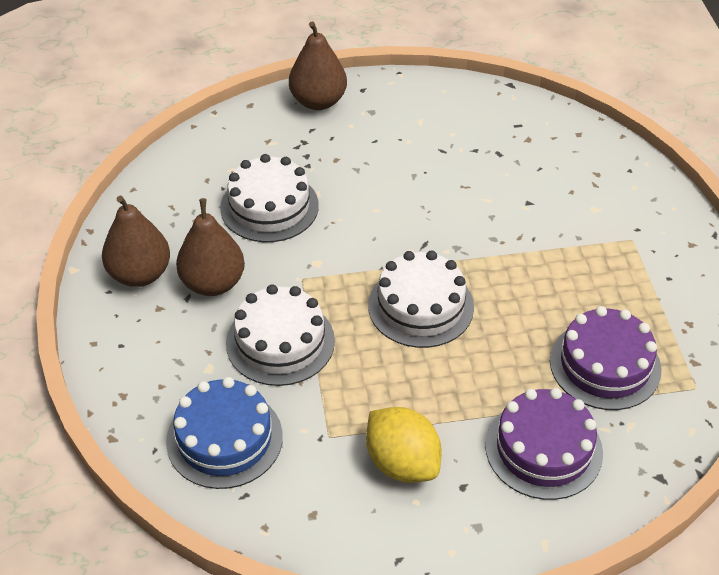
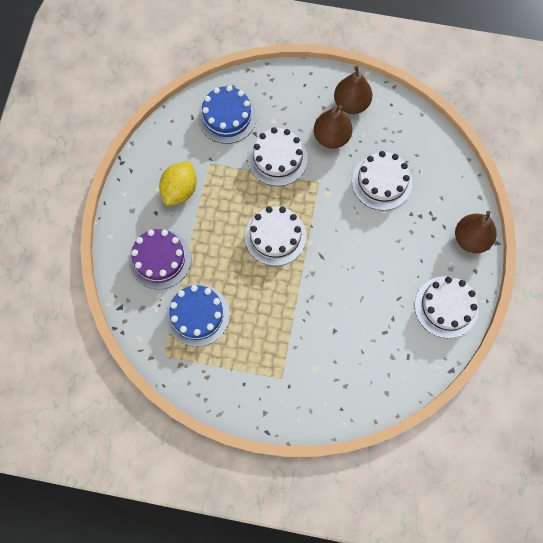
camera: 110 degrees right, 25 degrees up
(402, 463) = (180, 190): yellow lemon -> yellow lemon turned 45 degrees counterclockwise
(428, 105) = (446, 307): none -> white cake
(605, 365) = (197, 315): purple cake -> blue cake

